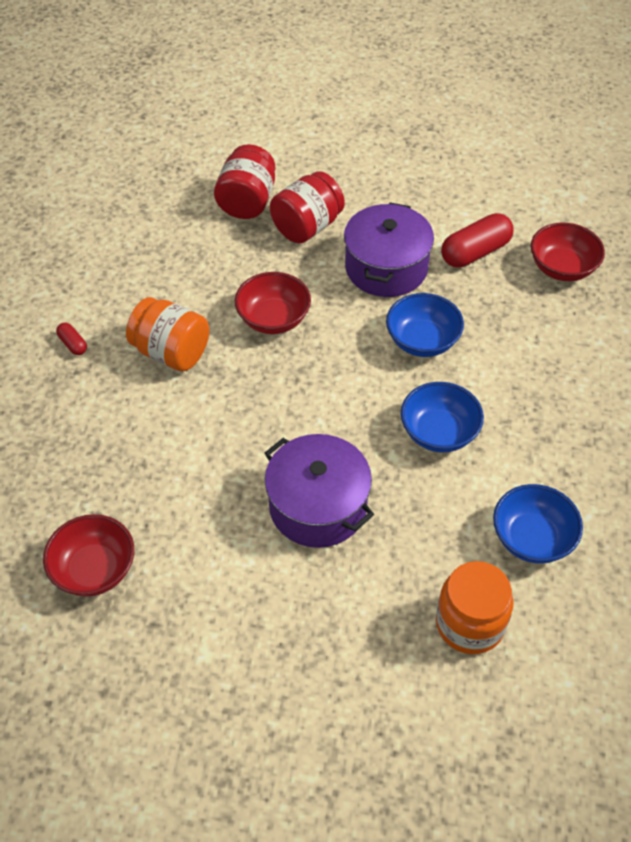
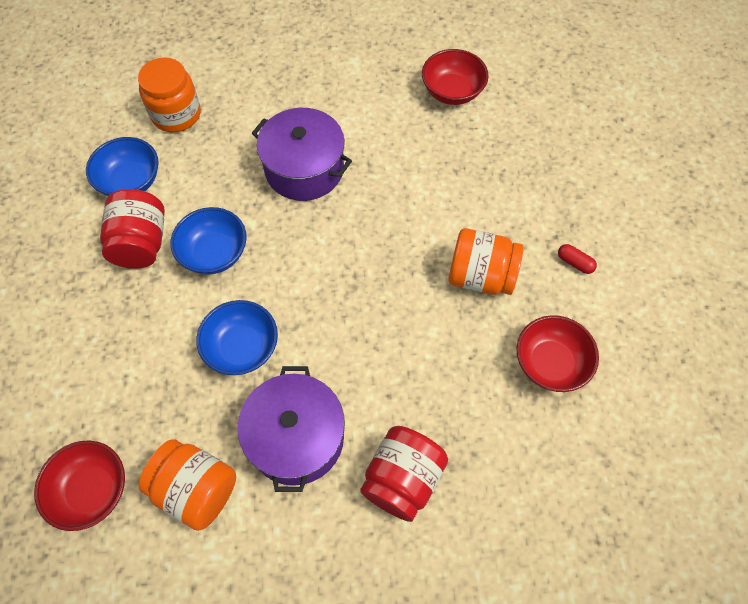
camera: 165 degrees right, 10 degrees up
(247, 201) = (487, 503): red jar -> red jar (141, 243)
(273, 319) = (398, 338): red bowl -> red bowl (550, 363)
(475, 252) = (196, 490): red capsule -> orange jar

